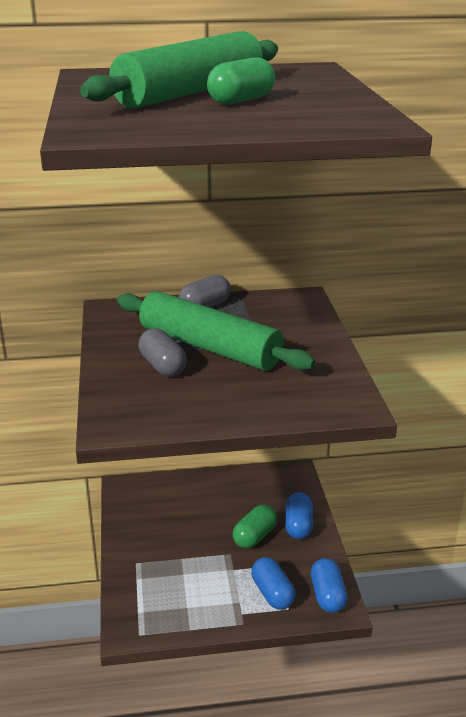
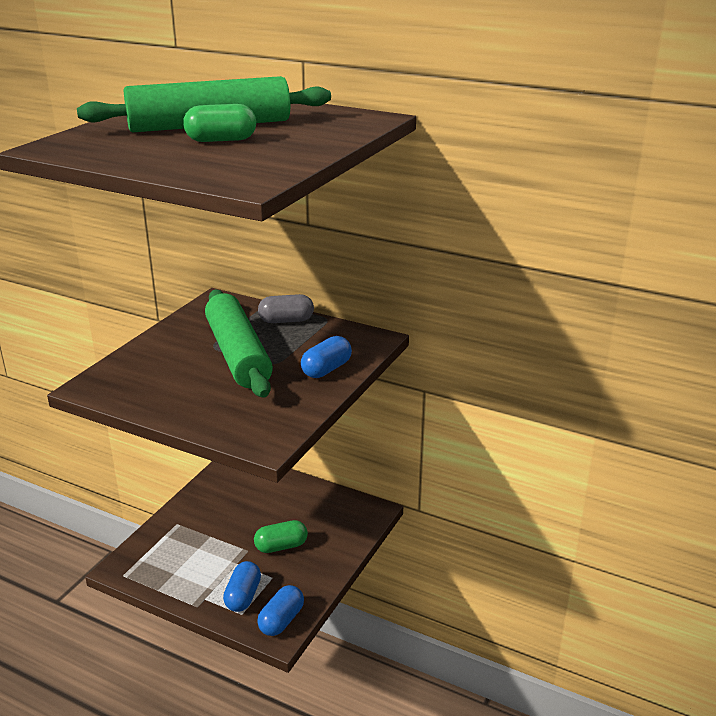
camera: 35 degrees right, 0 degrees up
(163, 366) = (184, 357): grey capsule -> none
(298, 525) = (325, 554): blue capsule -> blue capsule (326, 369)

